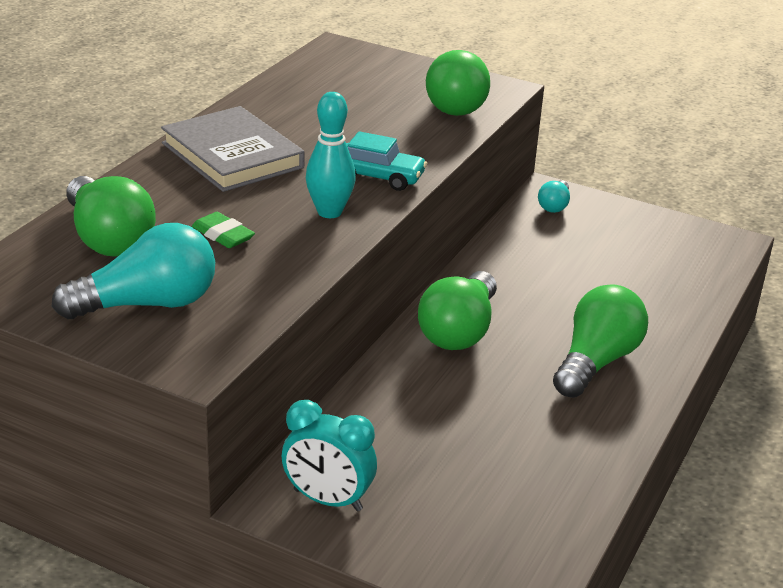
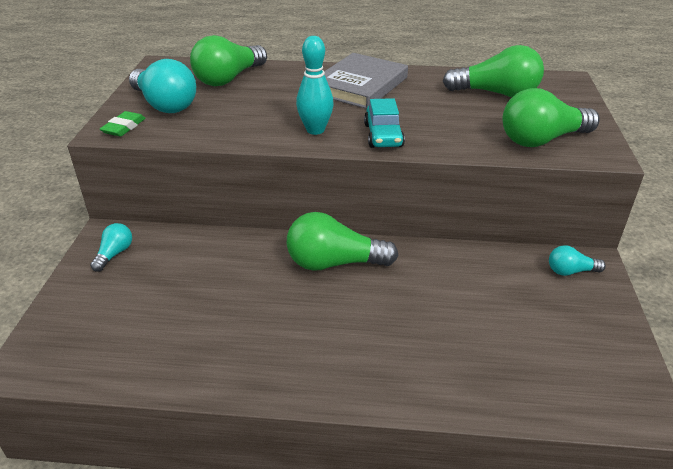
camera: 70 degrees right, 5 degrees up
(223, 235) = (257, 105): green eraser -> green eraser (124, 127)
(328, 500) = (114, 254): turquoise clock -> turquoise light bulb
(596, 362) = (342, 347): green light bulb -> green light bulb (496, 93)

